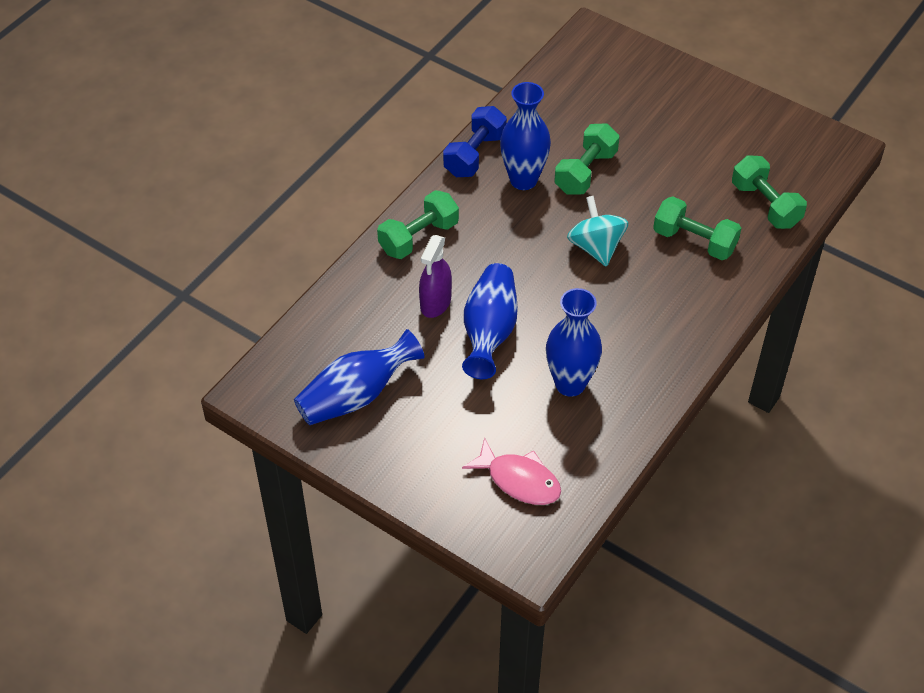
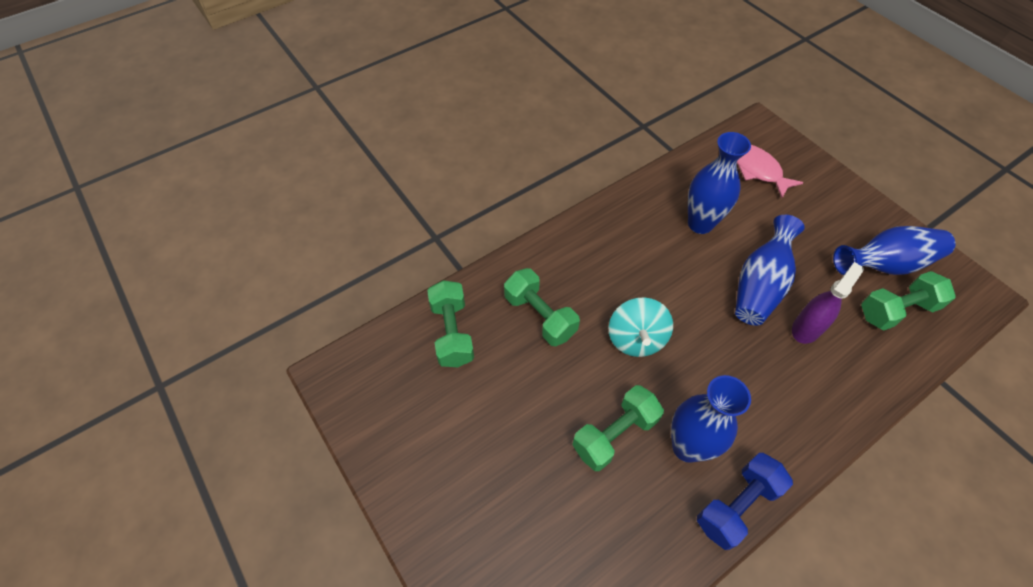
camera: 160 degrees left, 5 degrees up
(418, 237) = (817, 408): green dumbbell -> green dumbbell (896, 310)

